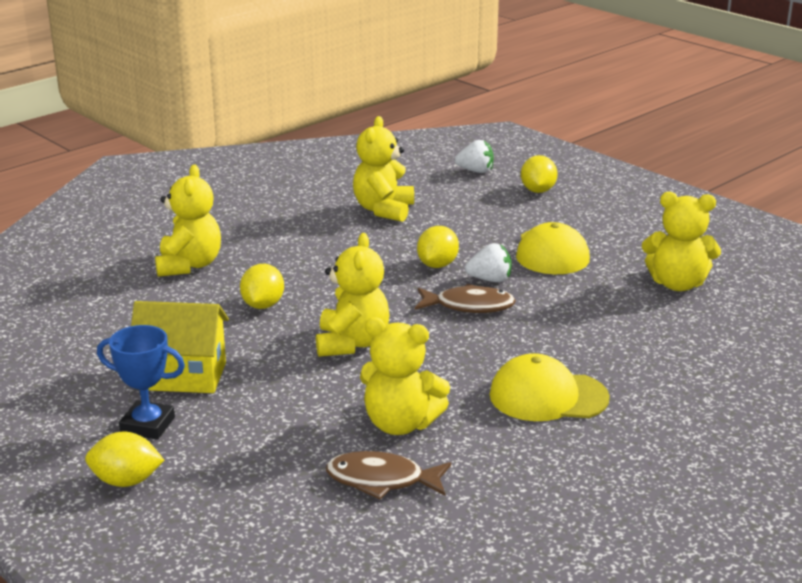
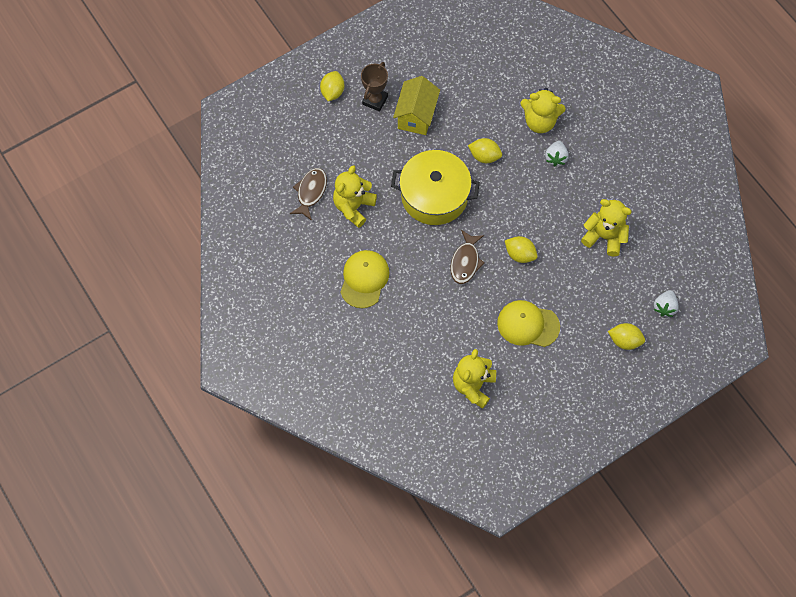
camera: 100 degrees right, 40 degrees up
(148, 425) = (375, 100): blue trophy -> brown trophy
(352, 343) = (434, 195): yellow teddy bear -> yellow pot
(490, 280) = (496, 280): white strawberry -> white strawberry (555, 158)

